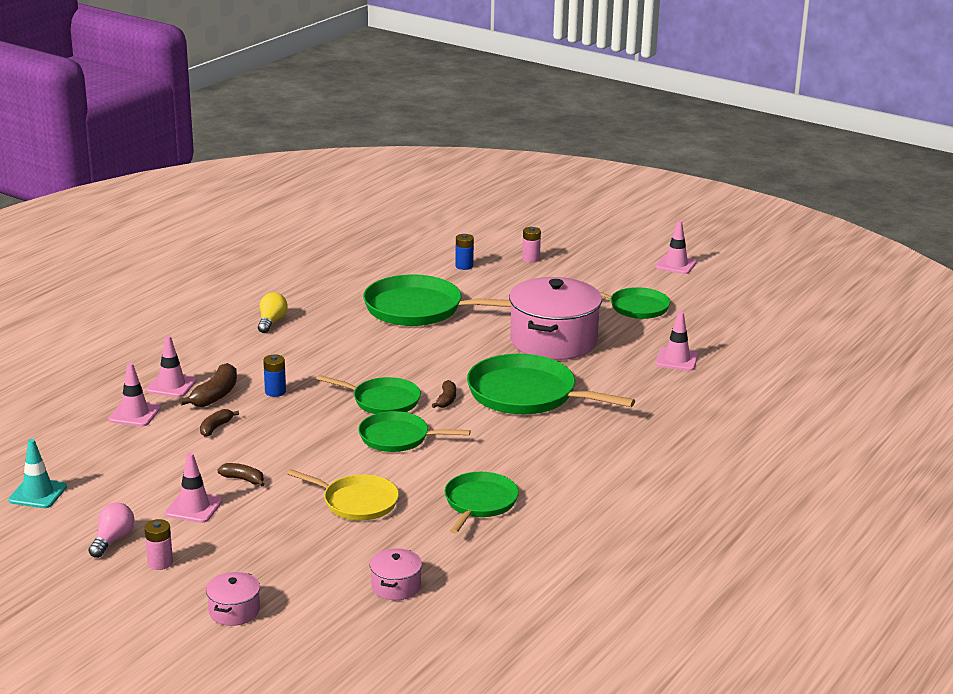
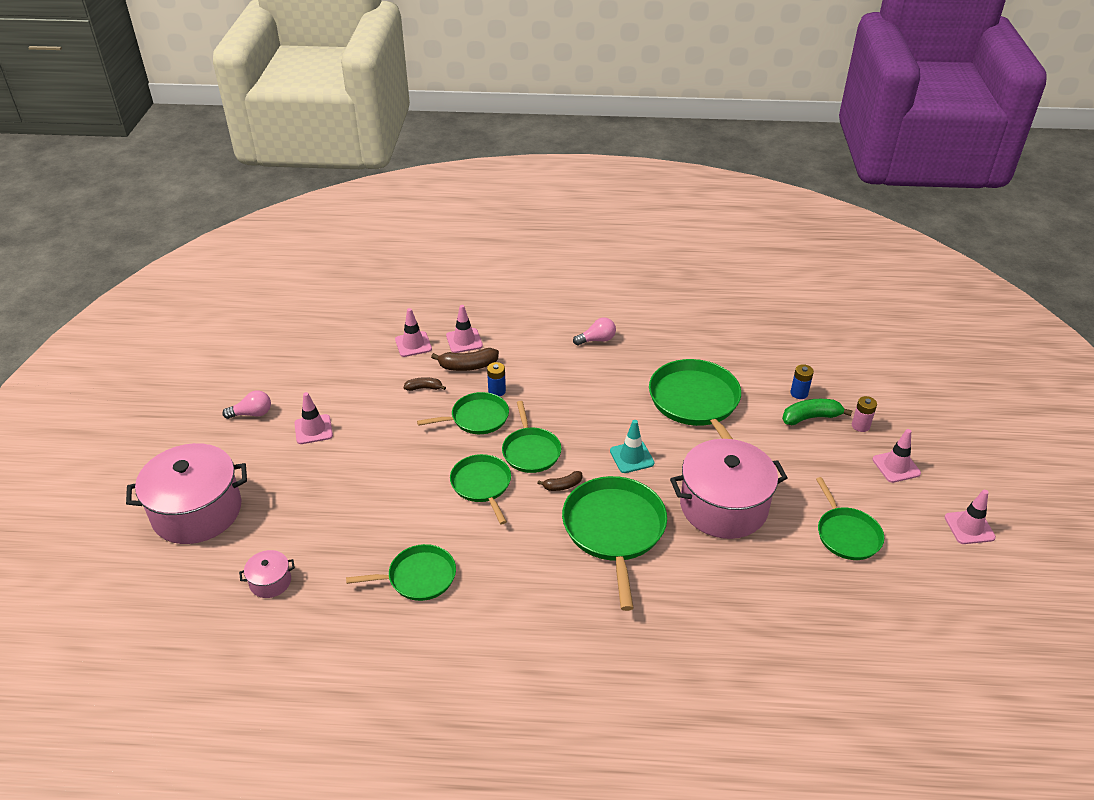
camera: 60 degrees right, 15 degrees up
(38, 493) = (287, 356): turquoise traffic cone -> turquoise traffic cone (631, 457)
(160, 563) = (237, 448): pink battery -> none
(234, 611) = (197, 511): pink pot -> pink pot, size x2.28
(243, 479) = (365, 434): brown banana -> none
(271, 322) = (597, 340): yellow light bulb -> pink light bulb
(300, 413) = (476, 418): none -> green pan
(357, 502) = (373, 506): yellow pan -> none
(498, 272) = (811, 417): none -> green banana
(676, 360) = (774, 607): pink traffic cone -> pink traffic cone (896, 466)

